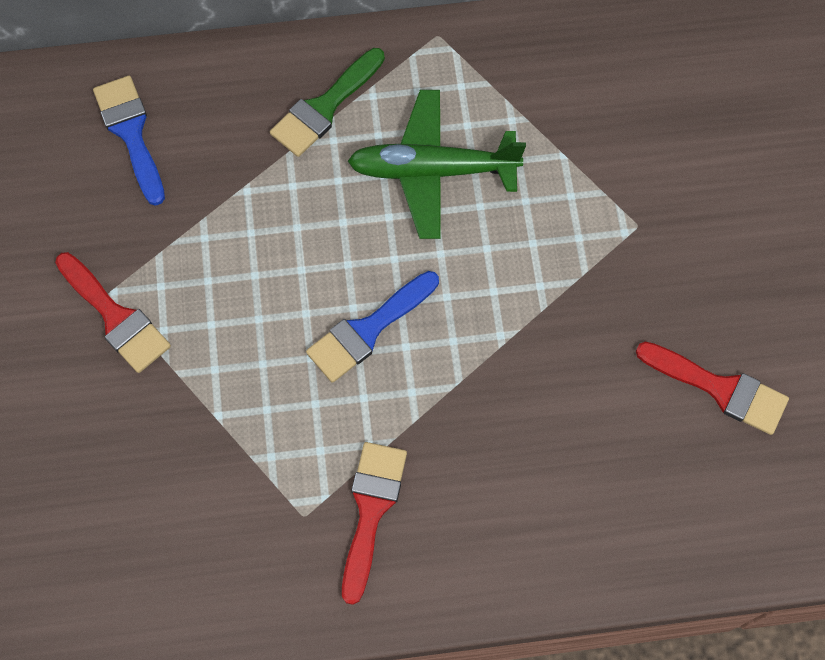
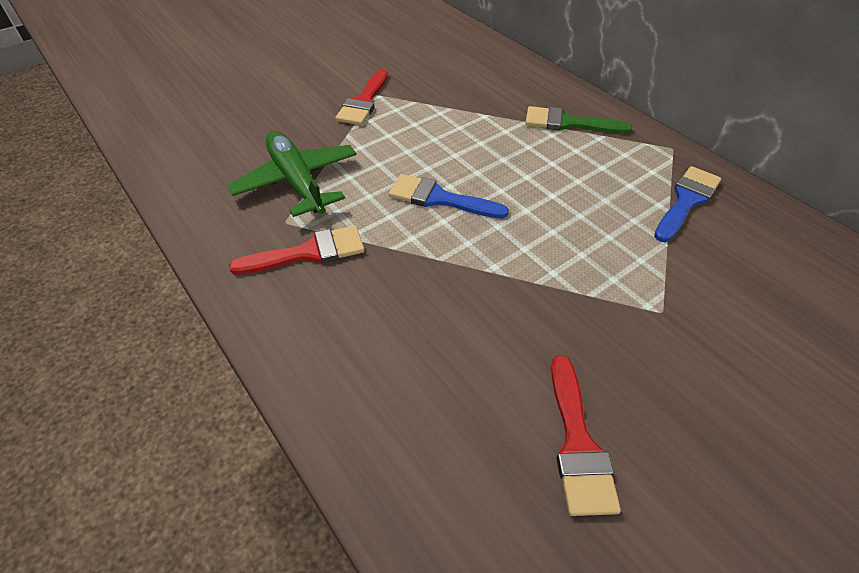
camera: 60 degrees right, 20 degrees down
(131, 133) = (476, 67): blue brush -> blue brush (686, 201)
(432, 170) = (579, 182): green plane -> green plane (297, 181)

